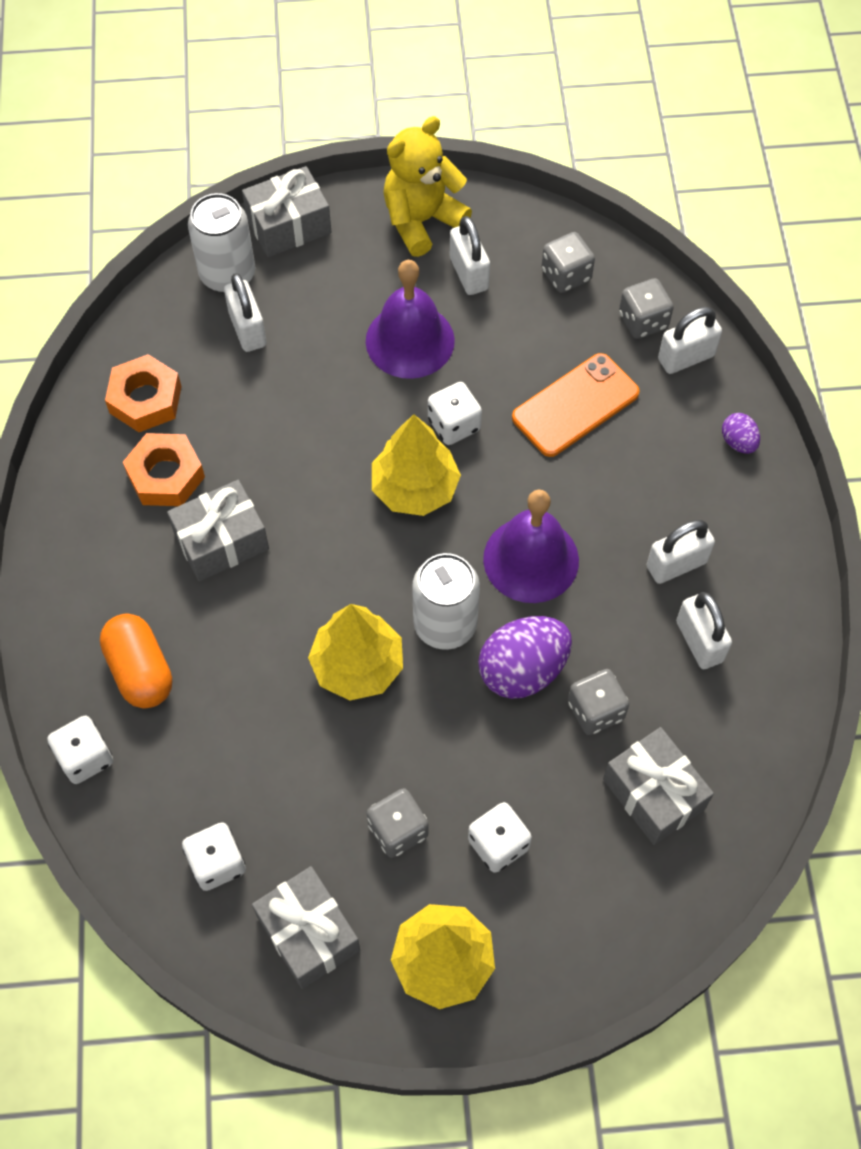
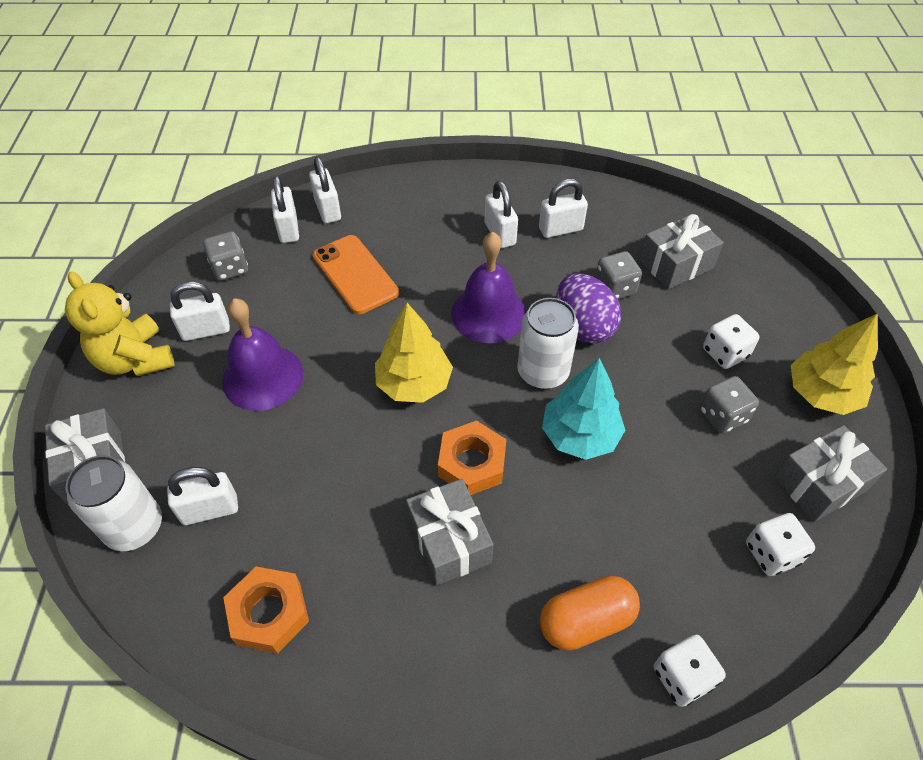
camera: 85 degrees left, 10 degrees down
(165, 475) = (367, 593): orange nut -> orange nut (472, 463)
(358, 665) = (580, 435): yellow tree -> turquoise tree
(454, 425) = (356, 352): white dice -> none
(643, 321) = (288, 229): grey dice -> white padlock
(738, 442) = (405, 192): purple egg -> none

